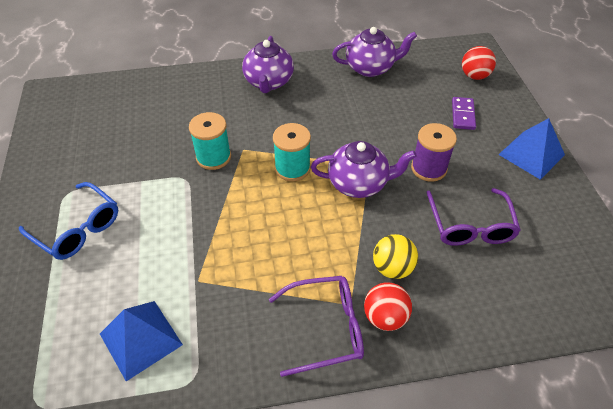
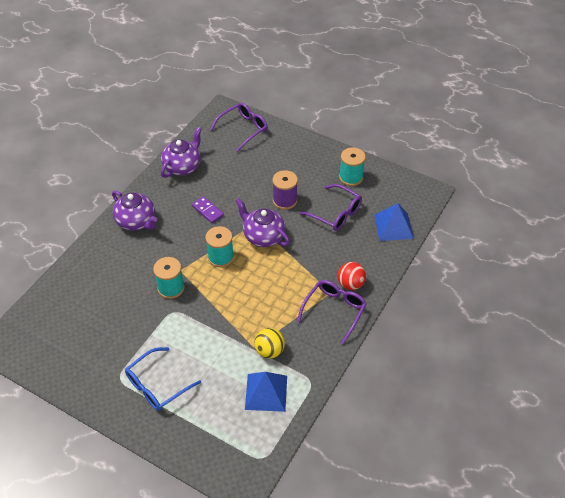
camera: 50 degrees left, 0 degrees up
(78, 229) = (157, 385): blue glasses -> blue glasses turned 150 degrees clockwise
(359, 183) = (263, 236): purple teapot -> purple teapot turned 90 degrees counterclockwise
(392, 268) = (328, 261): yellow ball -> yellow ball (269, 351)
(463, 115) = (265, 157): purple domino -> purple domino (207, 211)
(474, 76) = (243, 129): red ball -> purple glasses
(531, 154) = (320, 154): blue pyramid -> blue pyramid (393, 226)
(540, 204) = (351, 177): none -> turquoise spool

